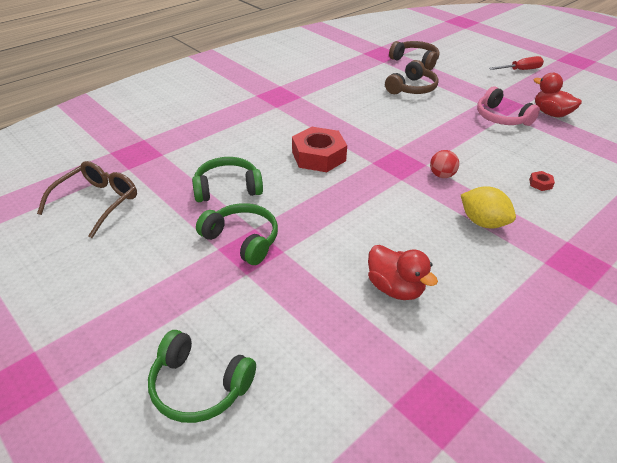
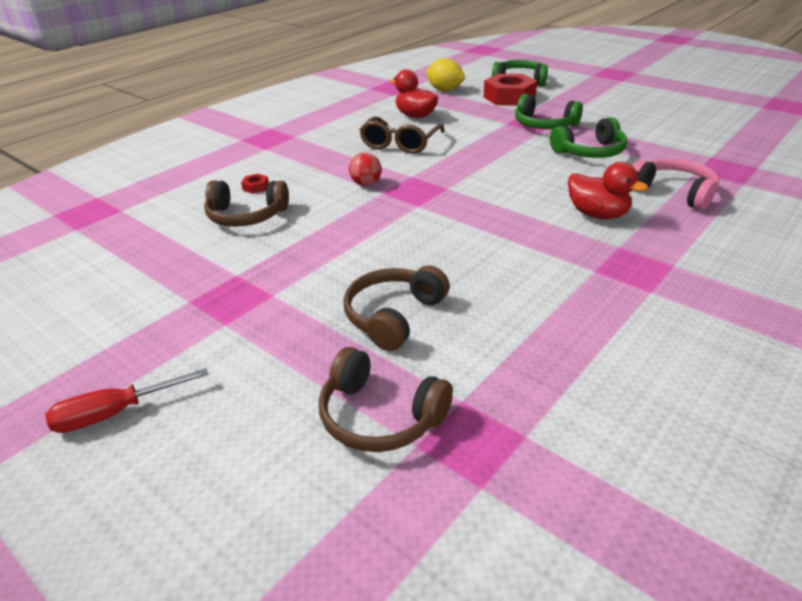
camera: 175 degrees right, 5 degrees down
(97, 202) = (696, 132): brown glasses -> brown glasses (400, 144)
(318, 156) = (514, 187): red nut -> red nut (509, 97)
(483, 222) = (335, 153): yellow lemon -> yellow lemon (444, 90)
(501, 117) = (249, 268): pink headphones -> pink headphones (674, 192)
(528, 155) = (246, 216): none -> brown headphones
(551, 113) = (156, 286): red duck -> red duck (597, 214)

